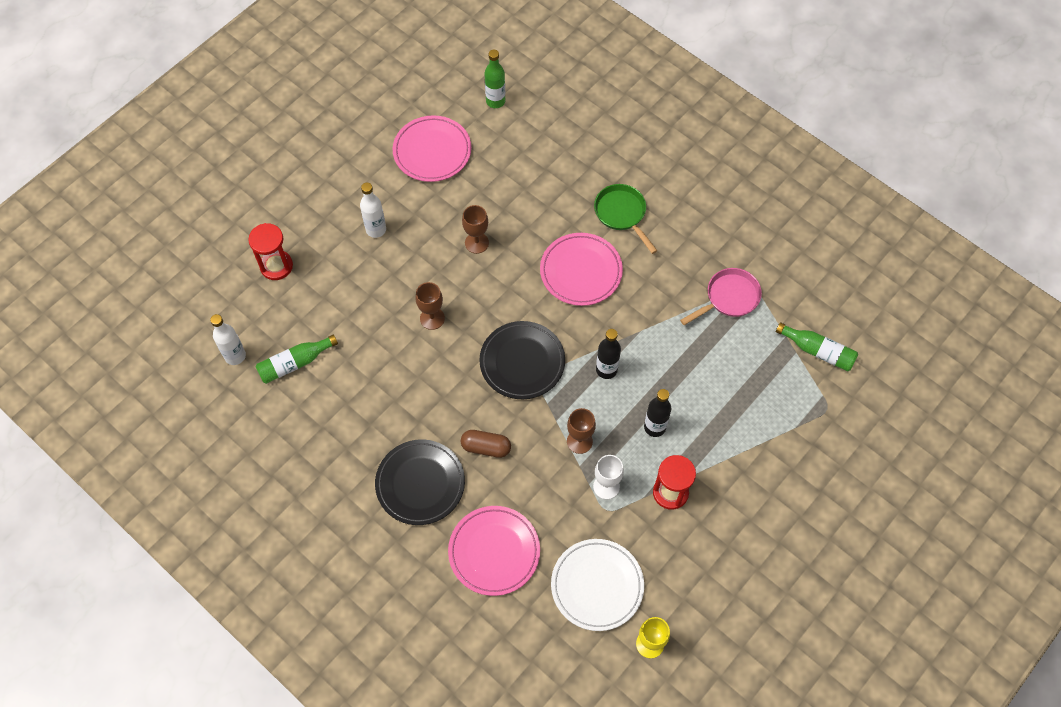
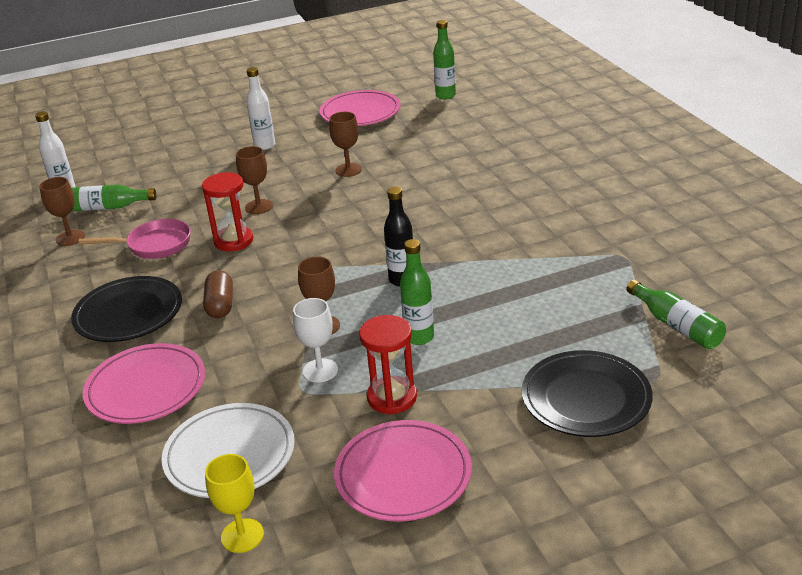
camera: 30 degrees right, 30 degrees down
(276, 266) = (158, 150): red hourglass -> red hourglass (233, 241)
(294, 414) = (70, 238): none -> brown goblet
(486, 447) = (220, 305): brown capsule -> brown capsule turned 45 degrees clockwise
(522, 362) = (317, 254): black plate -> black plate (586, 398)
(581, 271) = (436, 207): pink plate -> pink plate (403, 475)
(622, 214) = (512, 179): green pan -> none
(654, 427) = (419, 337): black bottle -> green bottle
(729, 298) = (589, 259): pink pan -> pink pan (154, 245)

